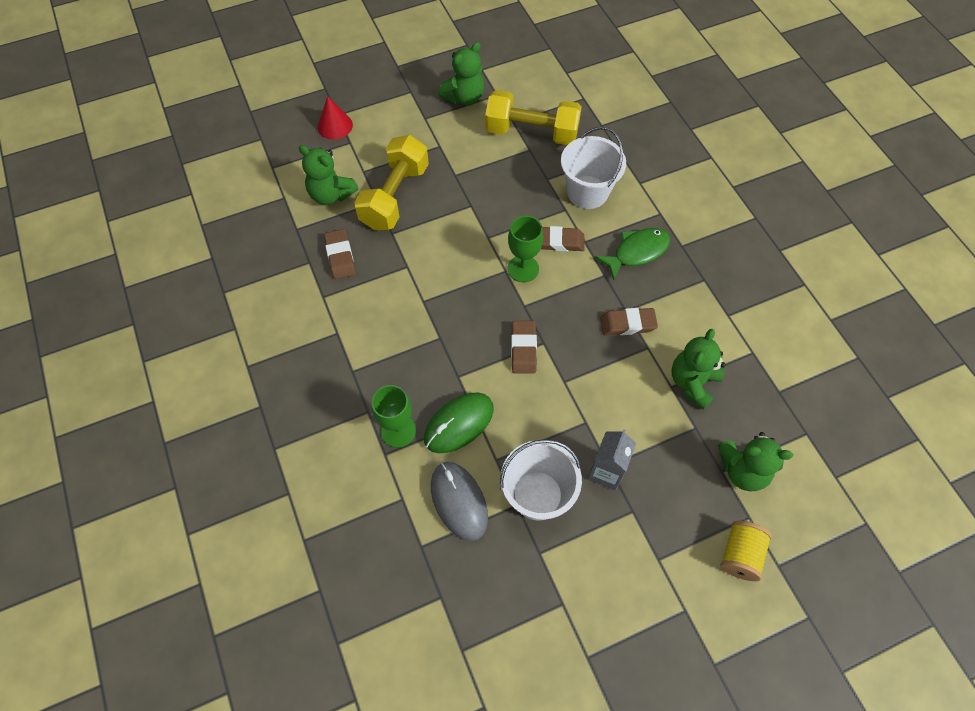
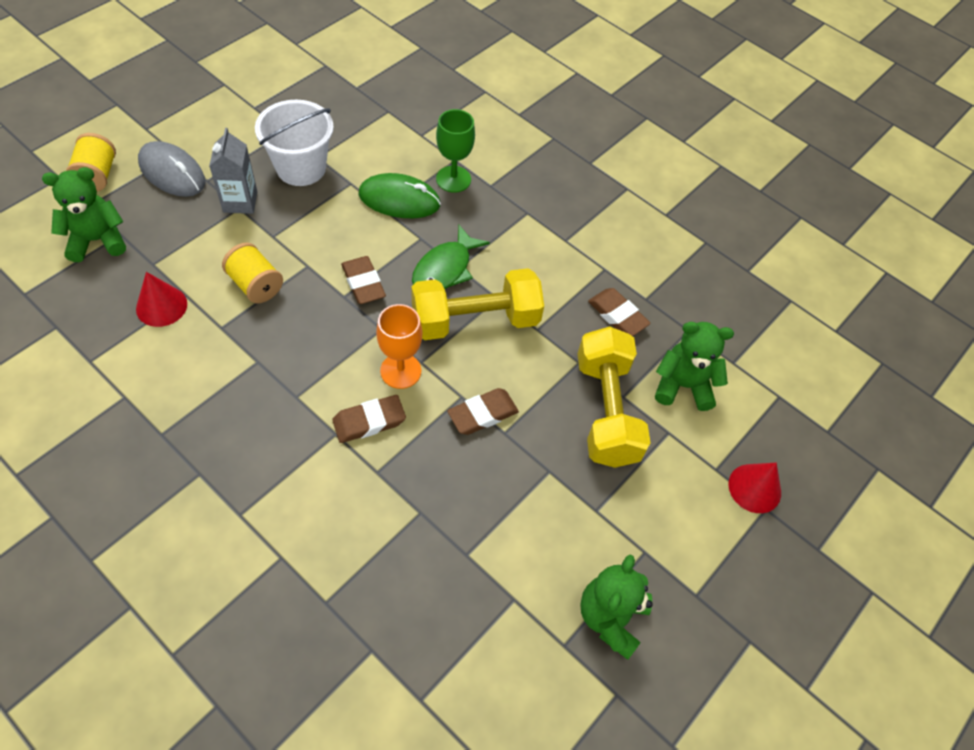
camera: 150 degrees right, 5 degrees down
(459, 424) = (399, 200): green mouse -> green mouse turned 75 degrees clockwise
(459, 501) = (371, 146): grey mouse -> grey mouse (172, 172)
(523, 269) = (400, 371): green goblet -> orange goblet
(532, 132) = (476, 588): yellow dumbbell -> yellow dumbbell (475, 320)
(587, 192) = (355, 511): white bucket -> none
(612, 377) = (255, 285): none -> yellow spool
(627, 324) = (251, 346): brown eraser -> brown eraser (482, 414)
(637, 252) = (260, 442): green fish -> green fish (445, 269)
(692, 382) = (161, 306): green teddy bear -> red cone

